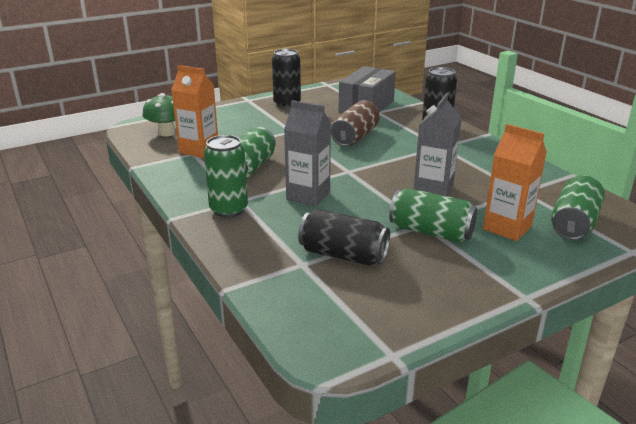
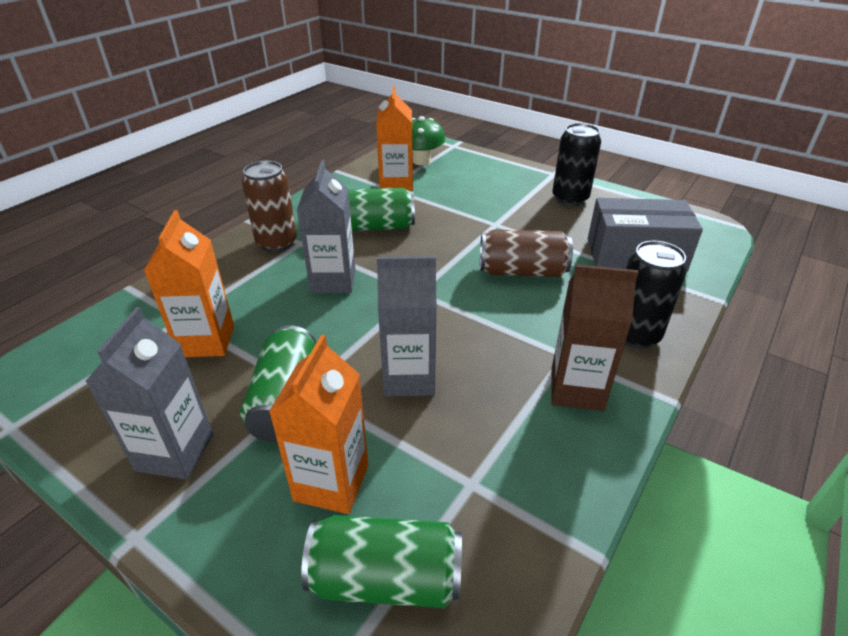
camera: 65 degrees right, 10 degrees up
(229, 210) = (277, 243): green can -> brown can
(343, 255) = (206, 341): black can -> orange carton
(459, 277) = (175, 452): none -> grey carton
(469, 151) = (576, 389): none -> brown carton

